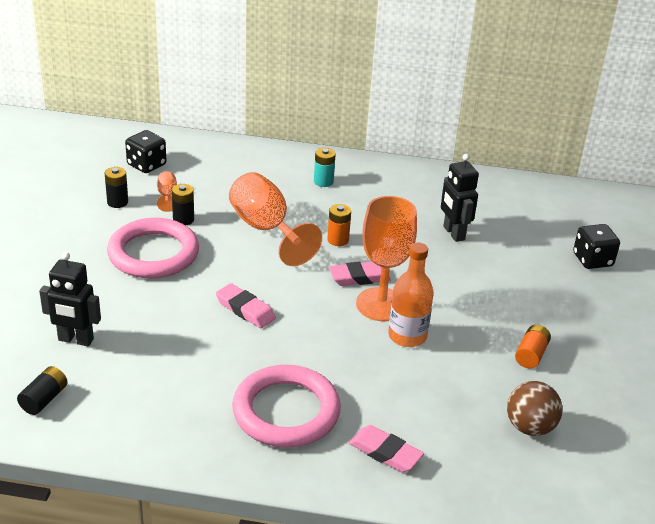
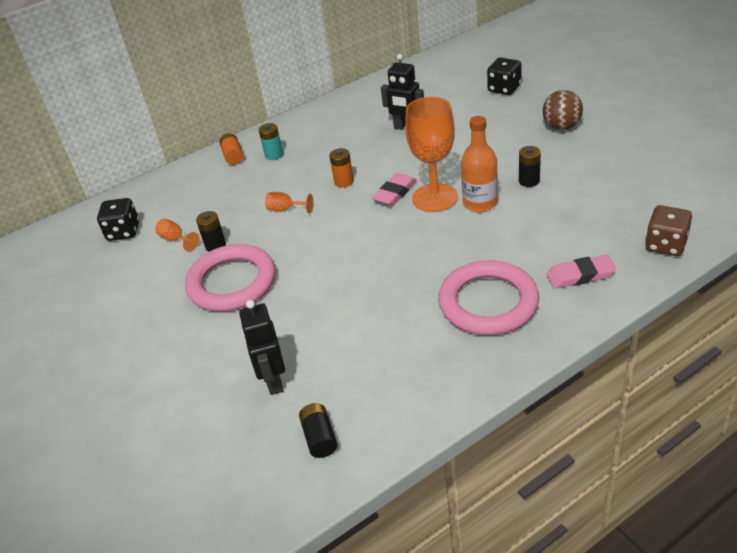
camera: 35 degrees left, 5 degrees up
(75, 340) = (273, 381): black robot -> black robot turned 105 degrees clockwise
(117, 202) = (144, 271): black battery -> black battery (529, 181)
(245, 309) = (357, 266): pink eraser -> none
(266, 229) = (285, 209): orange goblet -> orange goblet, size x0.44
(494, 491) = (665, 245): none -> brown dice
(529, 427) = (624, 198): brown ball -> brown ball (561, 127)
(531, 355) = (560, 161): orange battery -> orange battery (233, 156)

